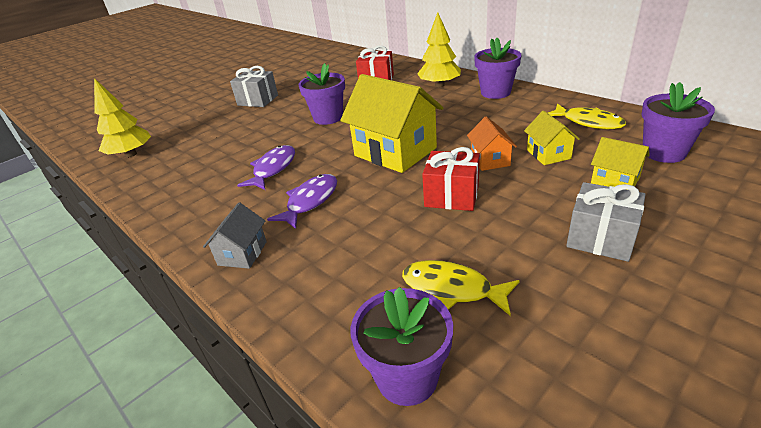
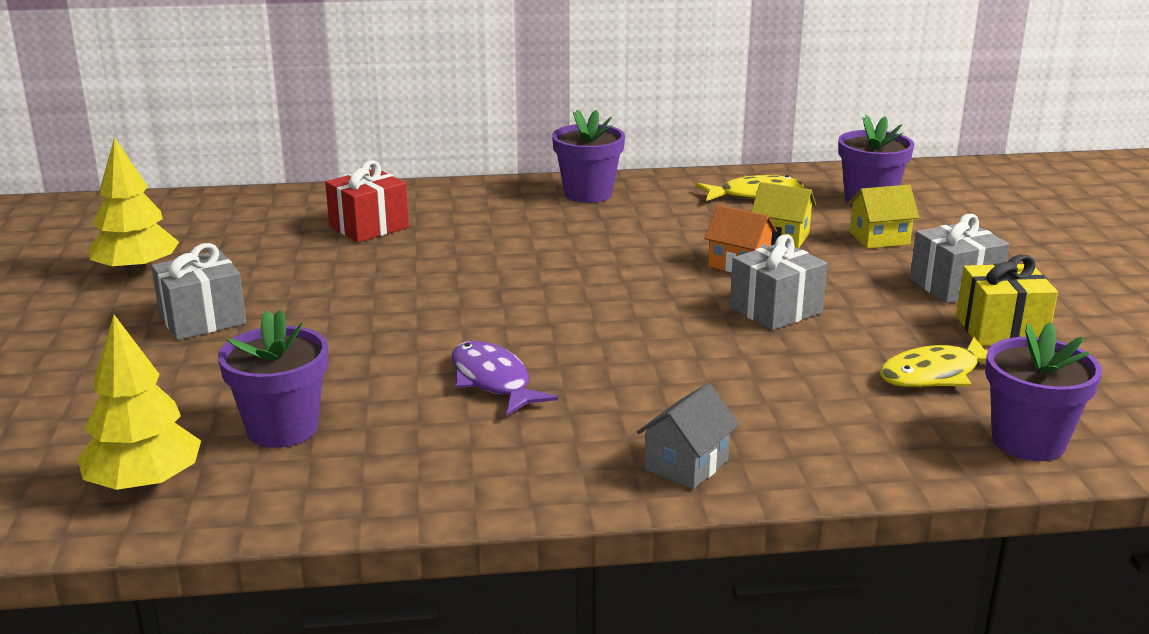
camera: 55 degrees left, 10 degrees down
(242, 253) = (686, 465): grey house -> grey house turned 75 degrees clockwise
(310, 201) = (637, 385): purple fish -> none
(328, 118) = (415, 296): purple flower pot -> purple flower pot (282, 429)
(395, 152) = (616, 297): yellow house -> none
(439, 85) = (490, 206): yellow tree -> yellow tree (137, 271)
(452, 196) = (775, 310): red gift -> grey gift
(566, 288) = (1000, 329): none -> yellow gift

